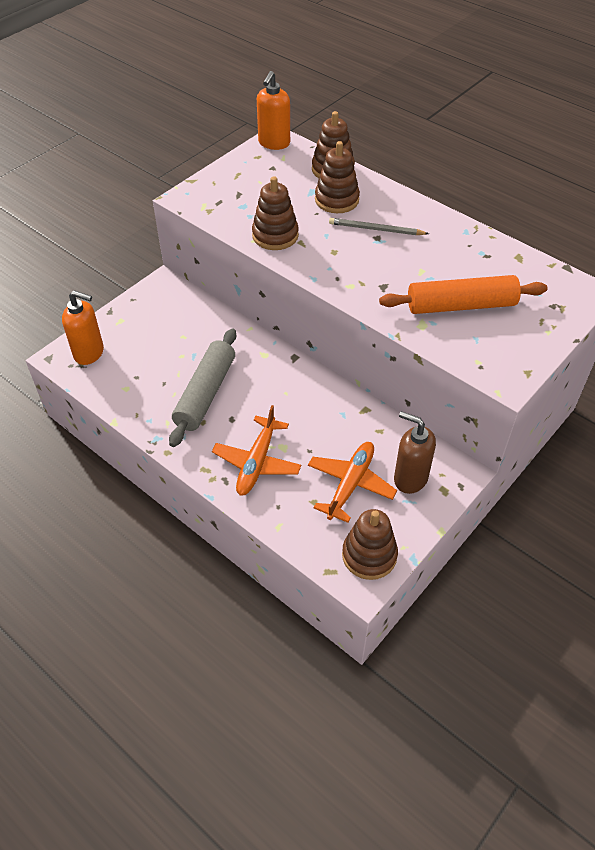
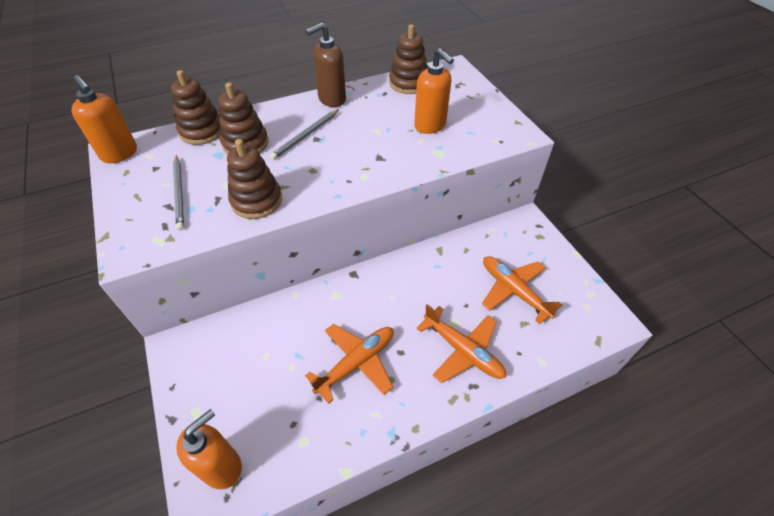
camera: 65 degrees left, 0 degrees up
(205, 393) = (356, 363): grey rolling pin -> orange plane
(255, 193) = (179, 193): none -> grey pencil
(369, 555) = (589, 307): brown stacking toy -> brown stacking toy (408, 83)
(410, 478) = (521, 251): brown soap dispenser -> brown soap dispenser (331, 99)
(461, 305) = (430, 126): orange rolling pin -> orange soap dispenser

